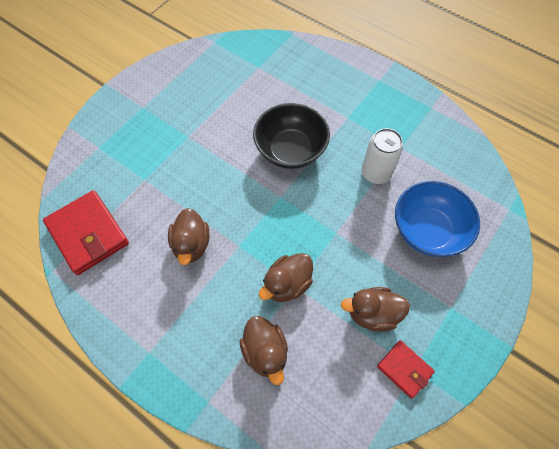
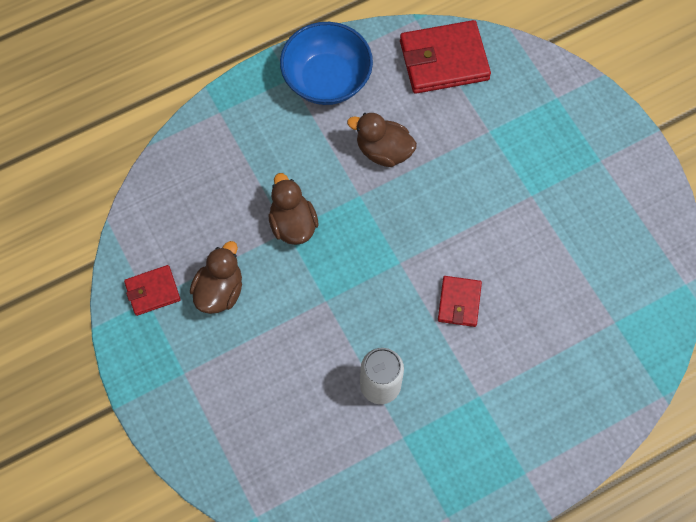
camera: 115 degrees right, 5 degrees up
(265, 352) = (236, 176): brown duck -> none
(290, 150) = (459, 302): black bowl -> red wallet
(428, 230) = (278, 402): blue bowl -> blue bowl (327, 79)

